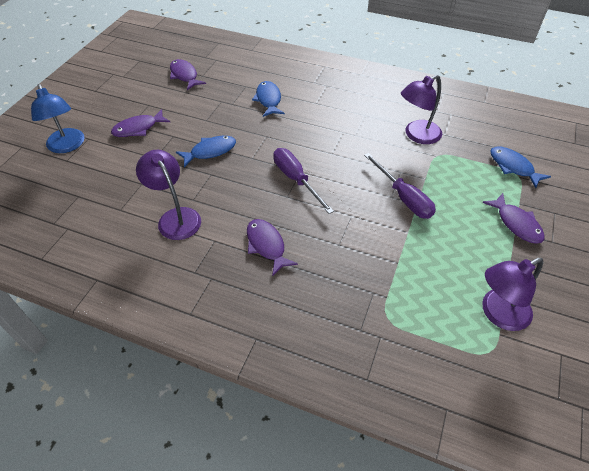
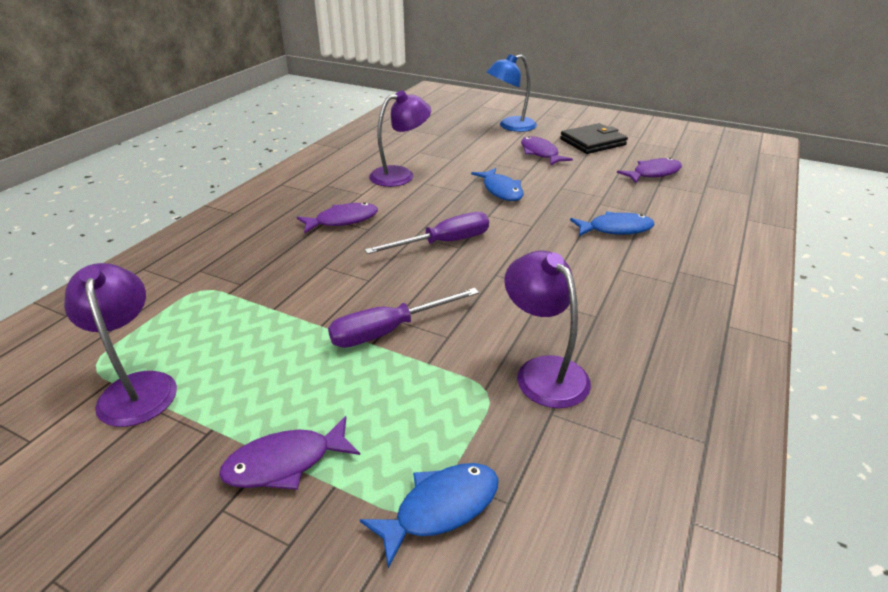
camera: 95 degrees right, 15 degrees down
(119, 98) = (592, 142): none -> black wallet

